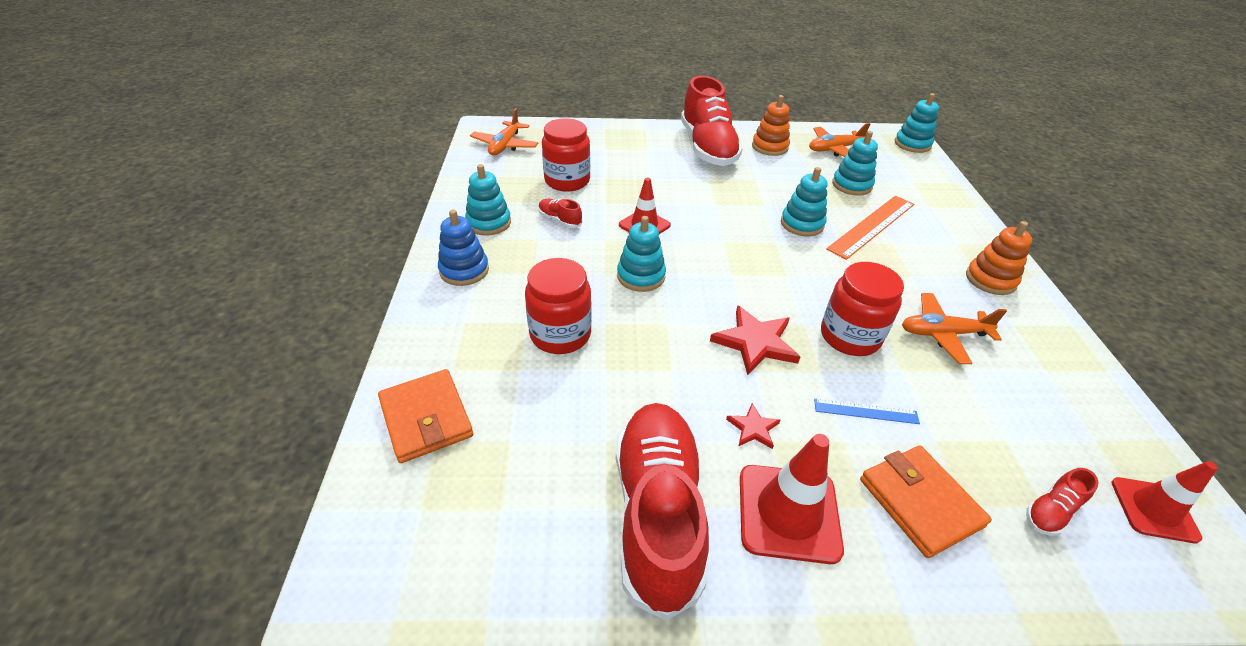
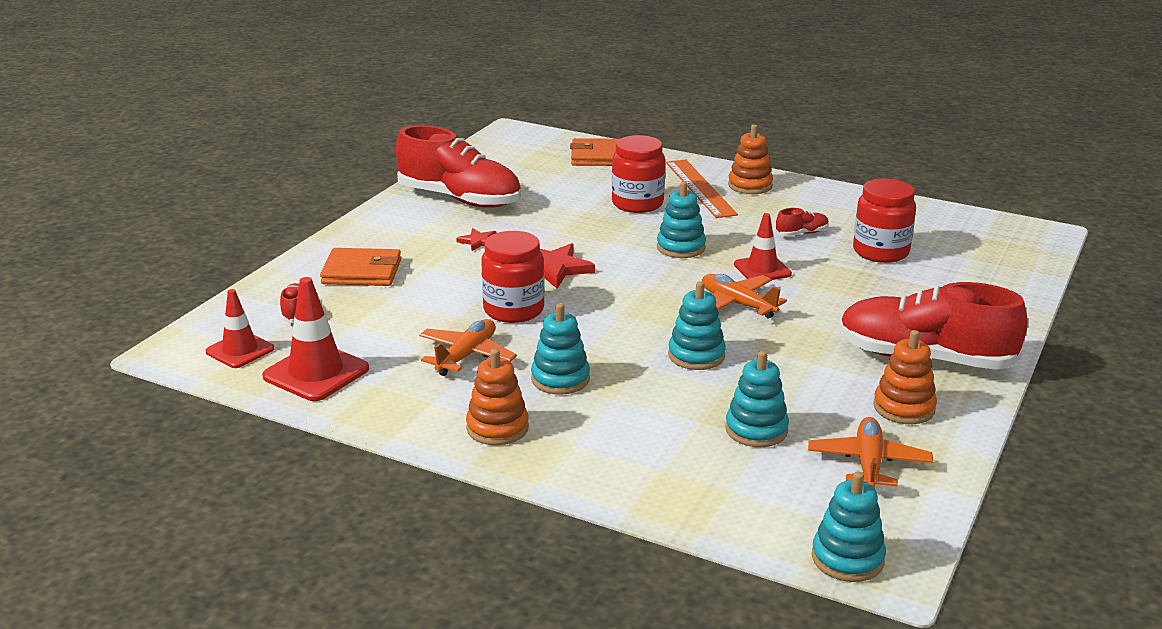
camera: 120 degrees right, 15 degrees down
(464, 270) = (750, 185): blue stacking toy -> orange stacking toy
(489, 223) = (819, 204): turquoise stacking toy -> turquoise stacking toy (560, 379)
(505, 145) = (987, 236): orange plane -> orange plane (737, 304)
(788, 513) = (411, 232): red traffic cone -> red traffic cone (316, 373)
(866, 411) = (441, 284): blue ruler -> none
(872, 226) = (656, 400): orange ruler -> orange ruler (700, 188)

